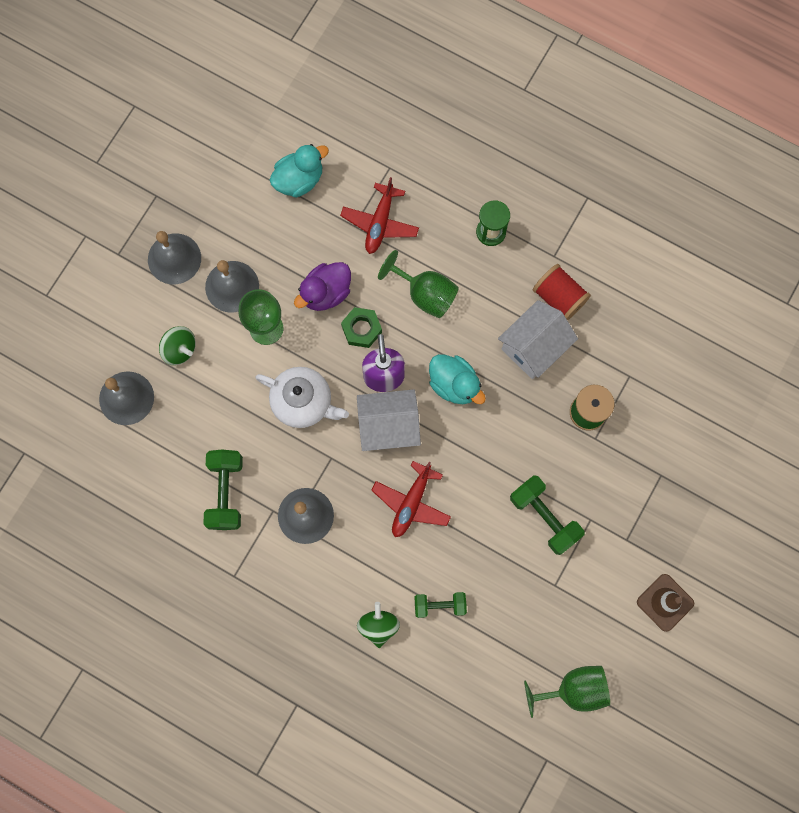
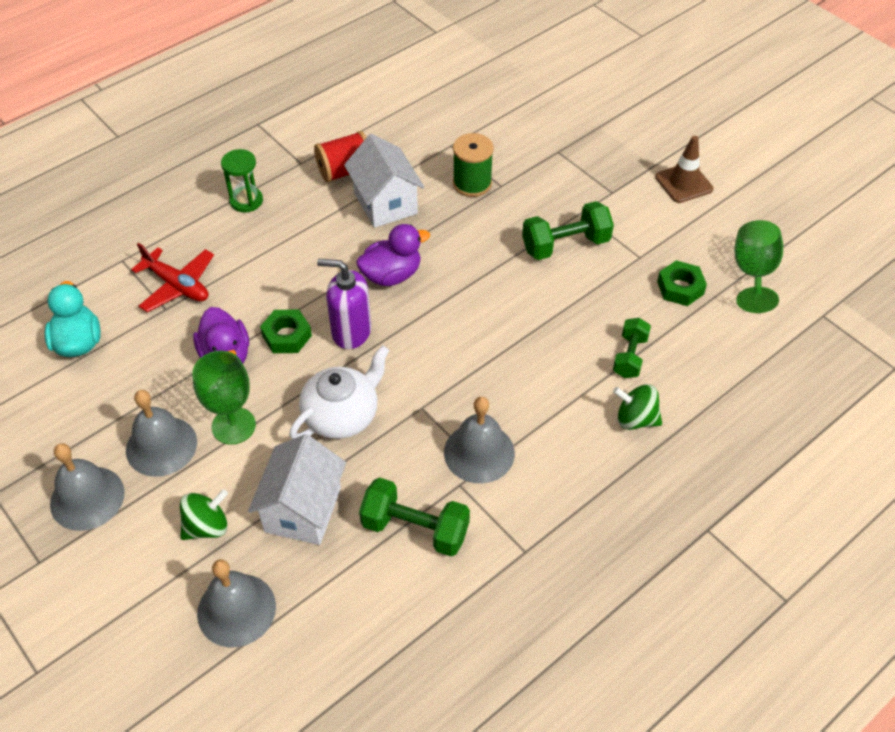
camera: 70 degrees left, 25 degrees down
(388, 426) = (410, 344): white house -> white house (302, 509)
(411, 503) = (505, 348): red plane -> none
(425, 294) = (279, 271): green goblet -> none
(454, 384) = (391, 275): turquoise duck -> purple duck
(531, 629) = (680, 288): none -> green nut

